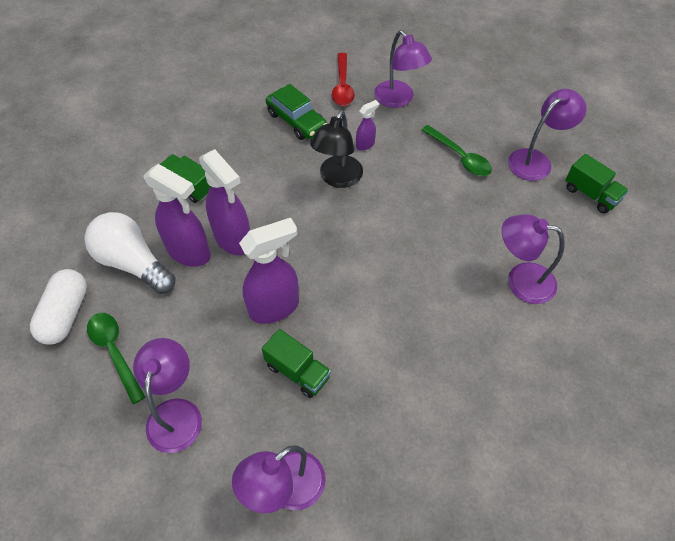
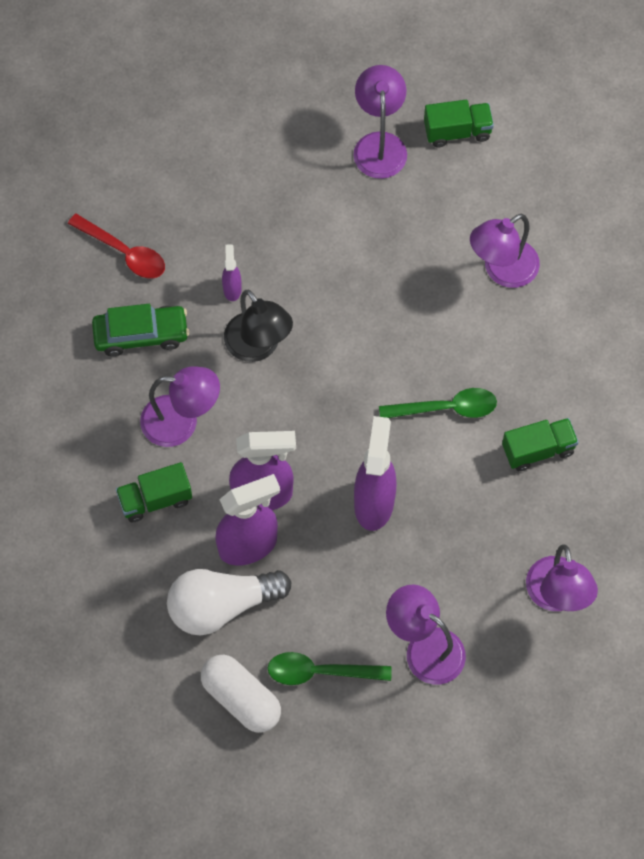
camera: 55 degrees left, 10 degrees up
(298, 371) = (456, 523): green truck -> green truck (538, 450)
(398, 100) = (192, 210): purple lamp -> purple lamp (181, 422)
(460, 157) = (320, 211): green spoon -> green spoon (446, 408)

